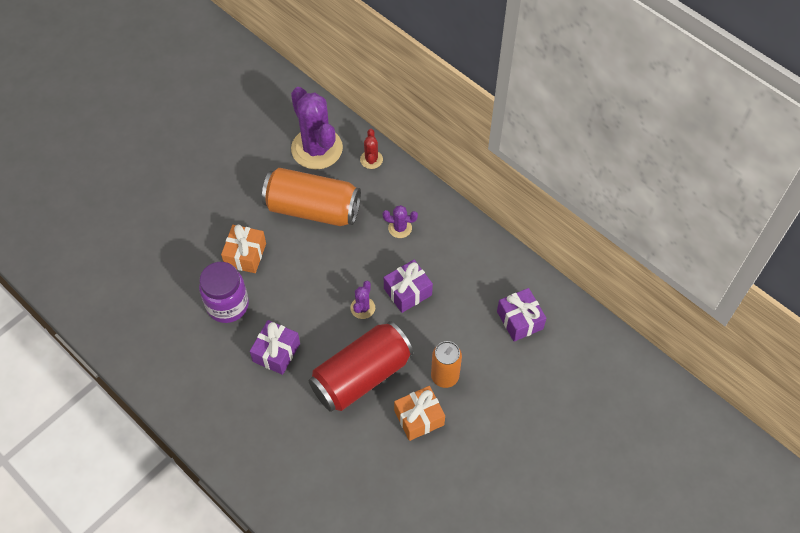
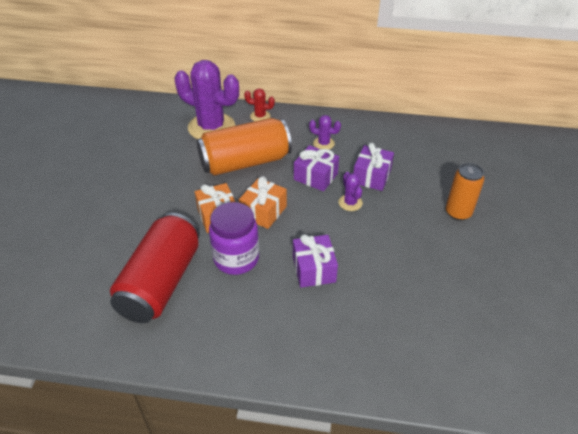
camera: 35 degrees left, 15 degrees down
(361, 376) = (399, 246): red can -> red can (161, 282)
(371, 159) = (260, 116): red cactus -> red cactus turned 45 degrees counterclockwise
(400, 228) = (323, 143): purple cactus -> purple cactus turned 45 degrees clockwise
(419, 418) = (473, 249): orange gift -> orange gift (263, 212)
(520, 320) = (465, 154): purple gift -> purple gift (315, 176)

